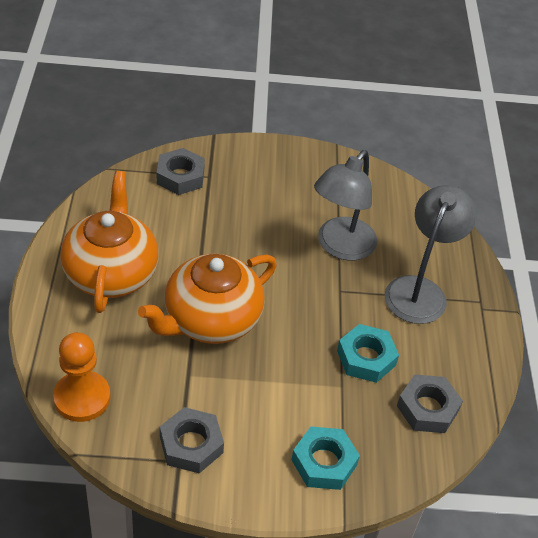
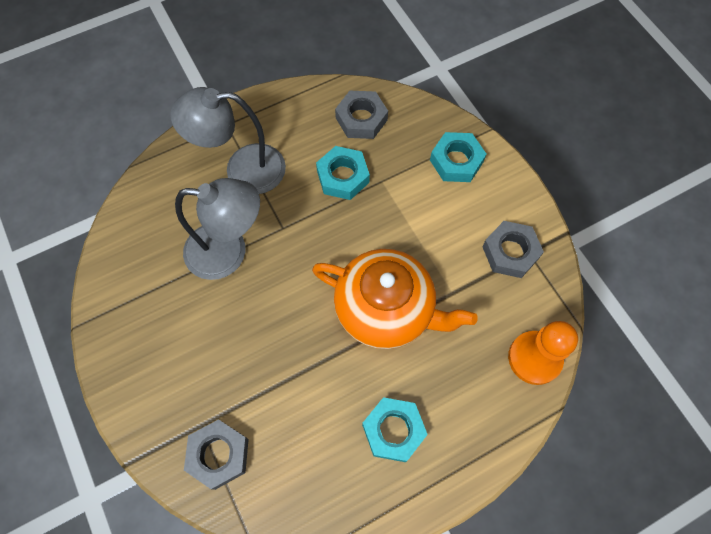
camera: 115 degrees left, 20 degrees up
(111, 273) = (393, 430): orange teapot -> turquoise nut

